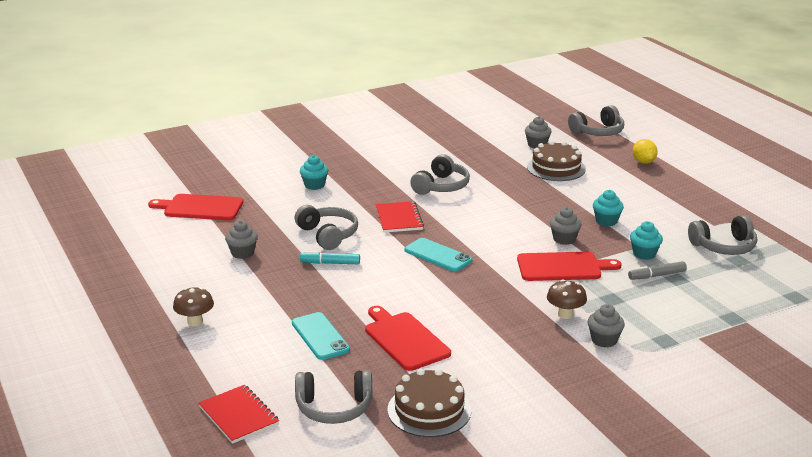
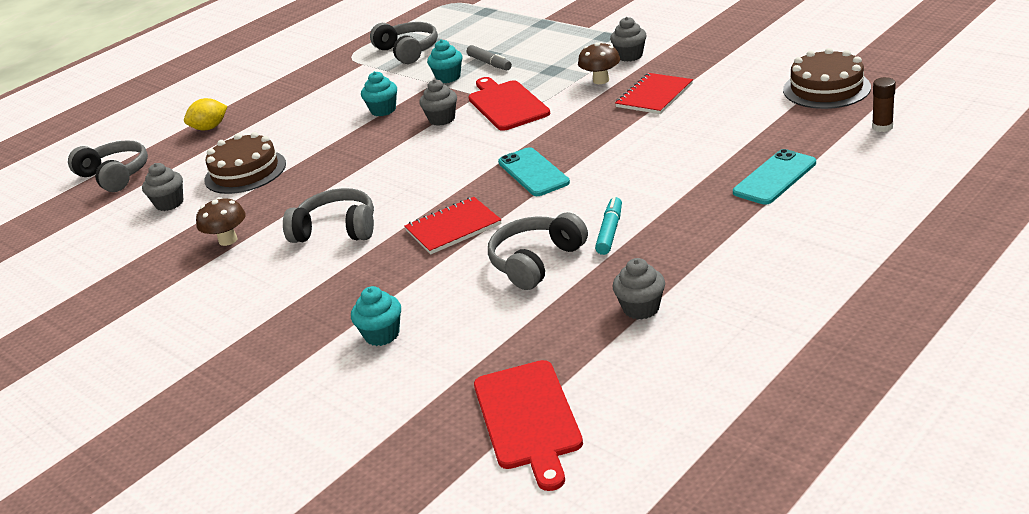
camera: 105 degrees left, 5 degrees up
(195, 321) = (840, 267): brown mushroom -> brown mushroom (228, 240)
(238, 416) = (962, 165): red notebook -> red notebook (654, 96)
(330, 263) = (610, 232): turquoise marker -> turquoise marker turned 150 degrees counterclockwise
(334, 408) = (882, 127): grey headphones -> brown glue stick
(404, 339) = (728, 134): red cutting board -> none
(438, 255) = (533, 172): turquoise phone -> turquoise phone turned 45 degrees counterclockwise

